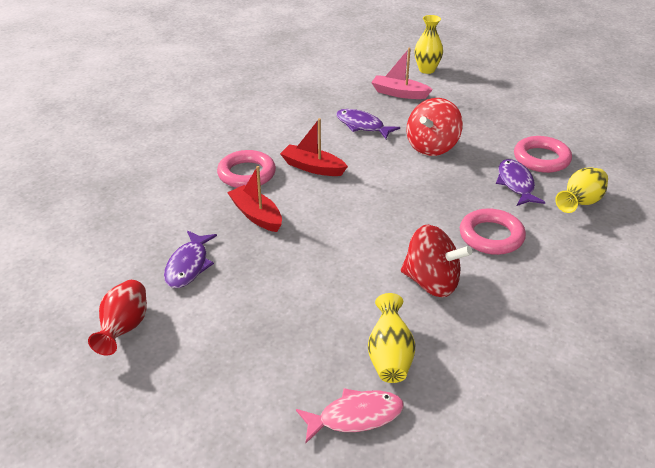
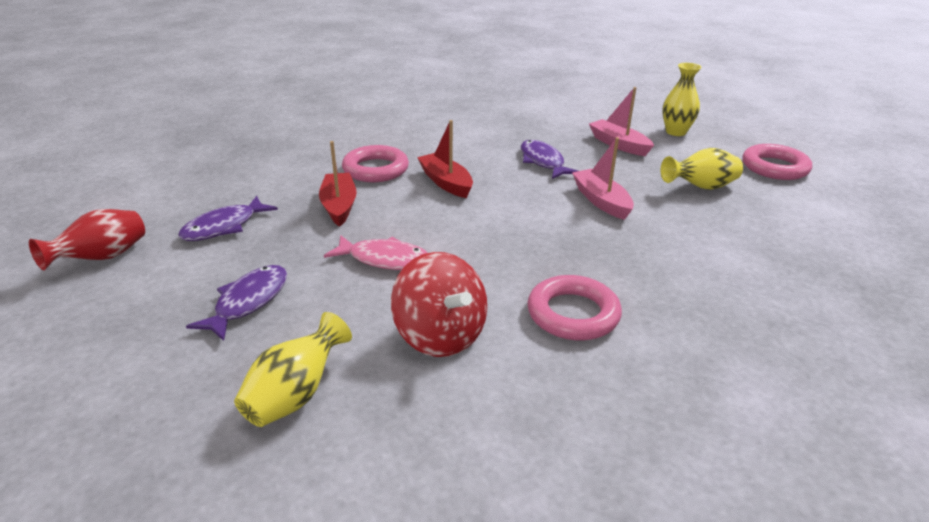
camera: 30 degrees right, 5 degrees down
(355, 417) = (177, 444): pink fish -> pink fish (385, 259)
(432, 147) = (601, 201): red spinning top -> pink boat
(516, 184) = (669, 269): purple fish -> purple fish (248, 302)
(541, 159) = (735, 253): pink ring -> pink ring (774, 167)
(580, 203) = (742, 320): yellow vase -> yellow vase (700, 187)

